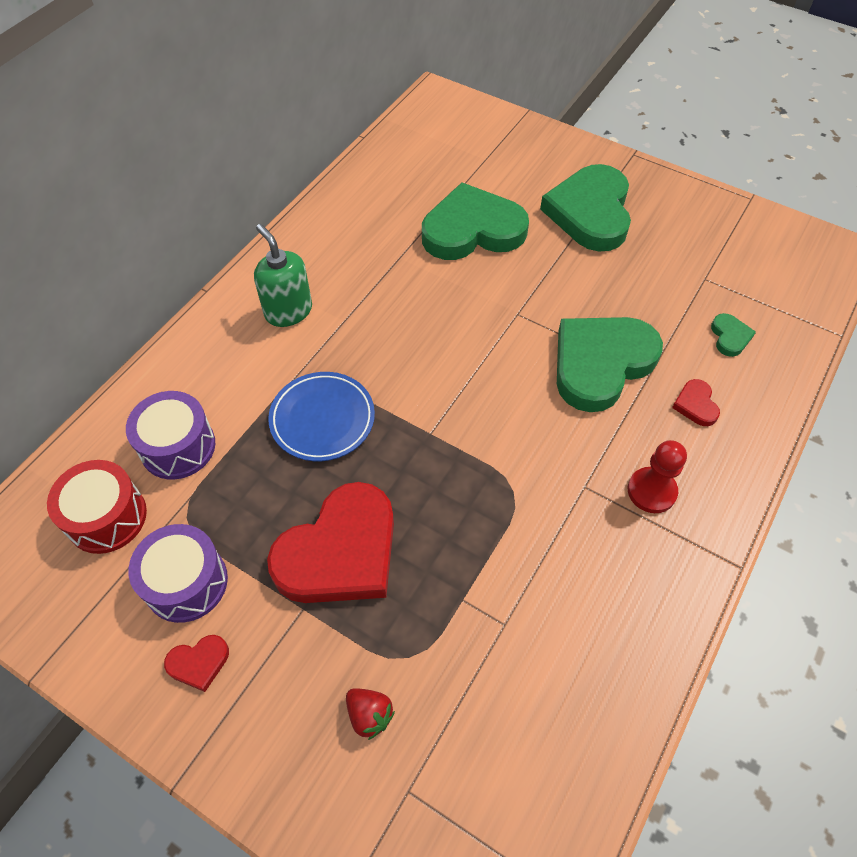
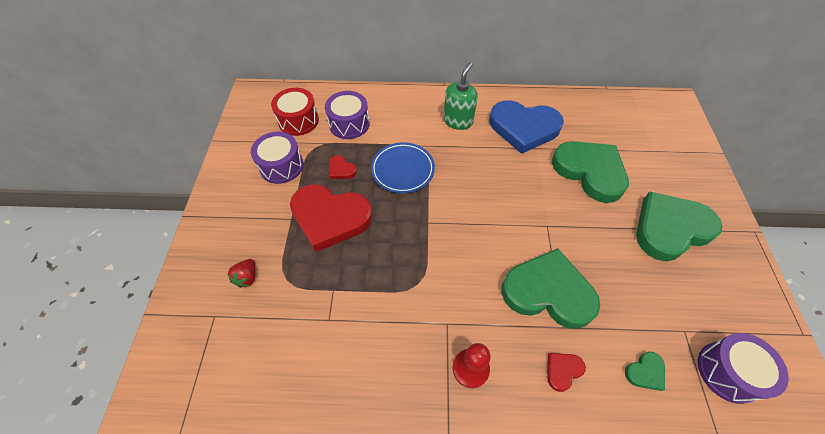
camera: 60 degrees right, 0 degrees up
(199, 663) = (244, 193): red heart -> red heart (341, 169)
(359, 250) = (523, 128): none -> blue heart
(759, 274) = (728, 372): none -> purple drum

